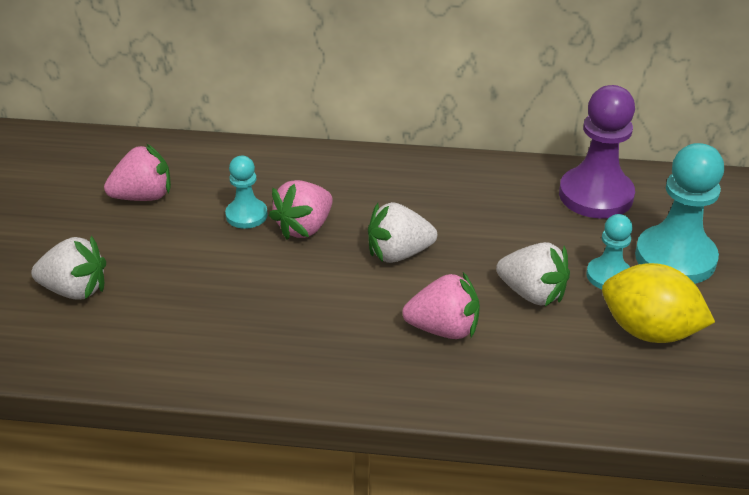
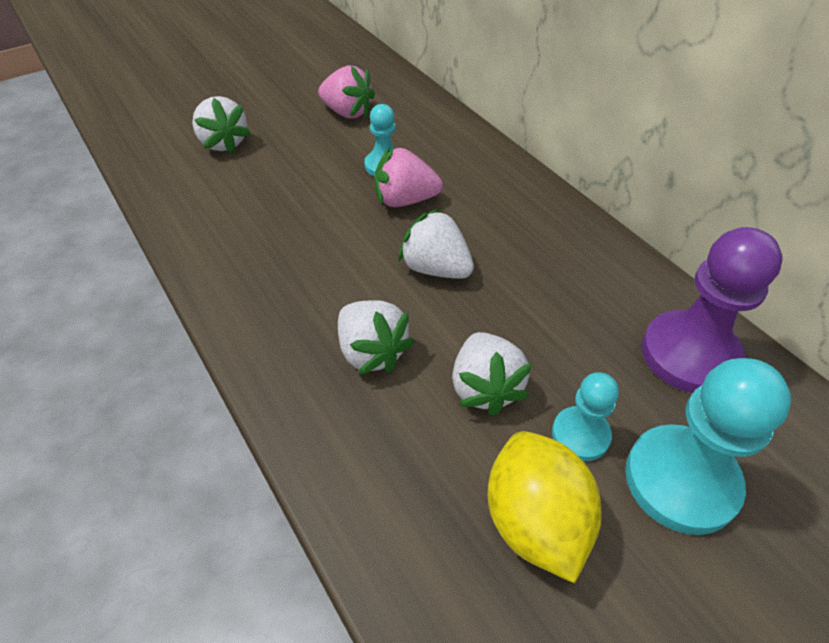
camera: 50 degrees right, 10 degrees up
(444, 329) = (371, 352): pink strawberry -> white strawberry

